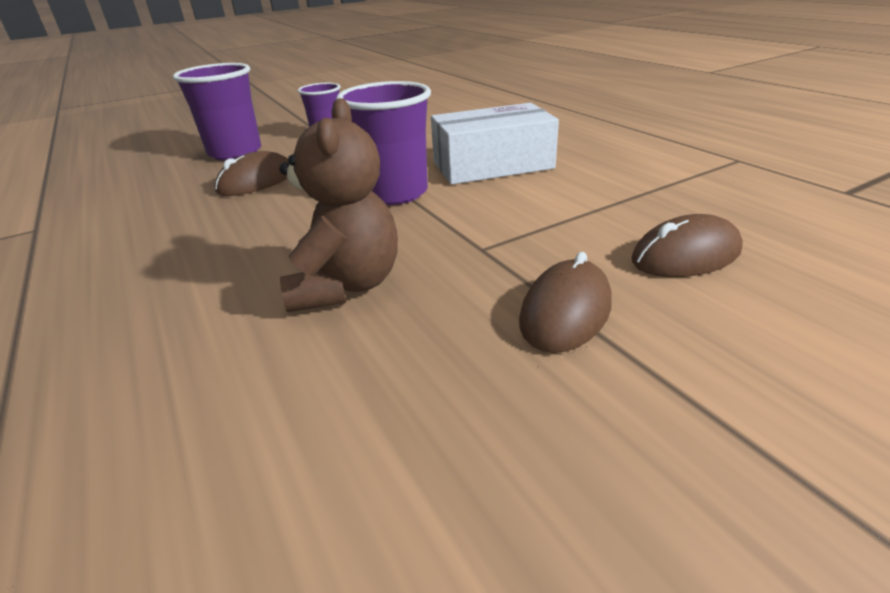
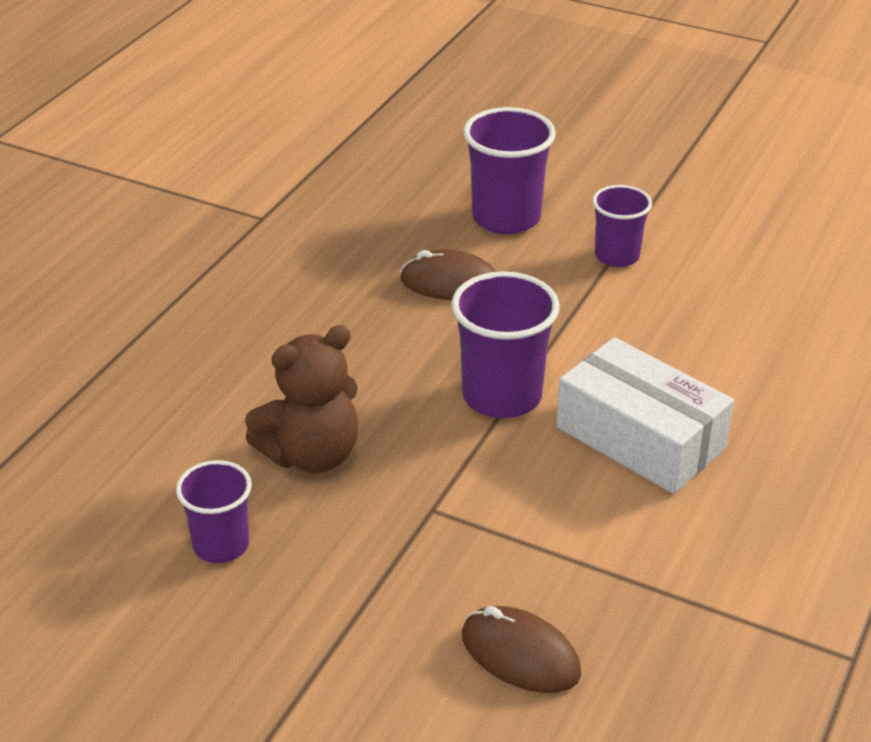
camera: 55 degrees right, 5 degrees up
(404, 383) = (221, 545): none -> purple cup
(565, 312) = (363, 599): brown mouse -> none

